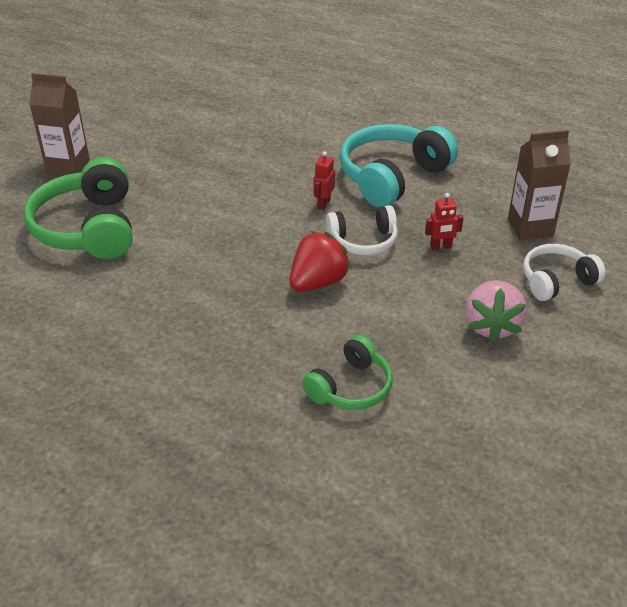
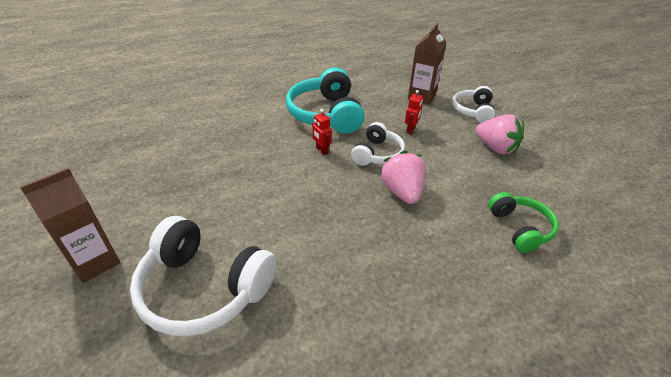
camera: 55 degrees left, 0 degrees up
(88, 228) = (204, 289): green headphones -> white headphones
(318, 282) = (402, 192): red strawberry -> pink strawberry

